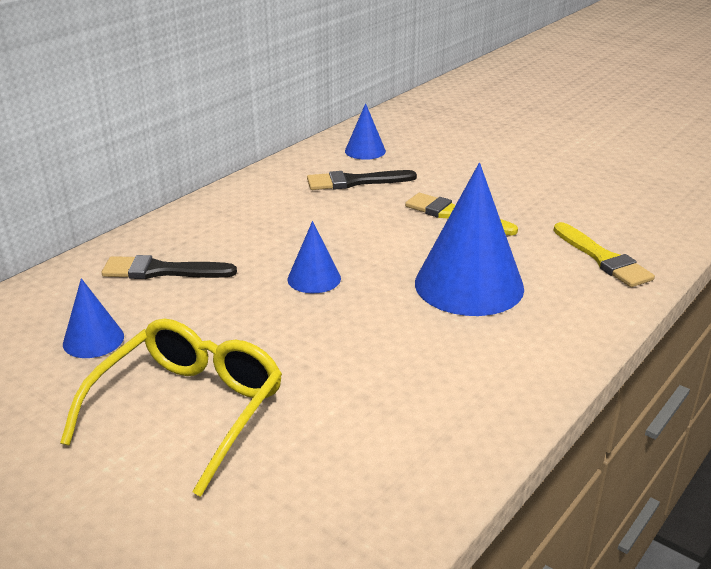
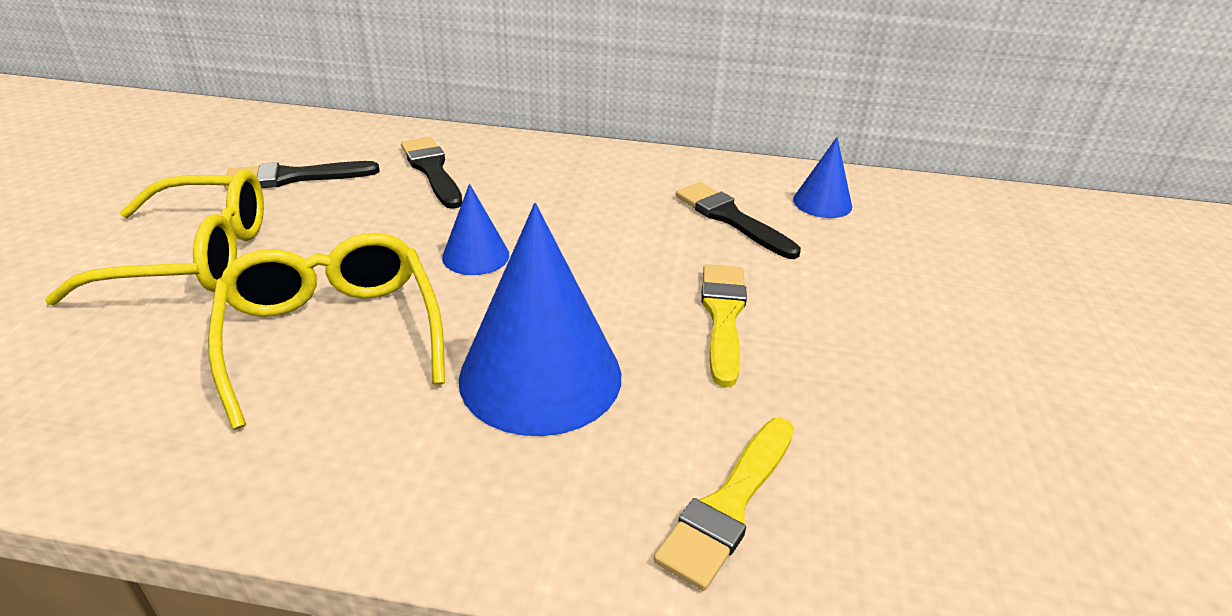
camera: 60 degrees right, 5 degrees up
(93, 340) = (294, 177): blue cone -> black brush
(365, 353) = (332, 335): none -> yellow glasses

